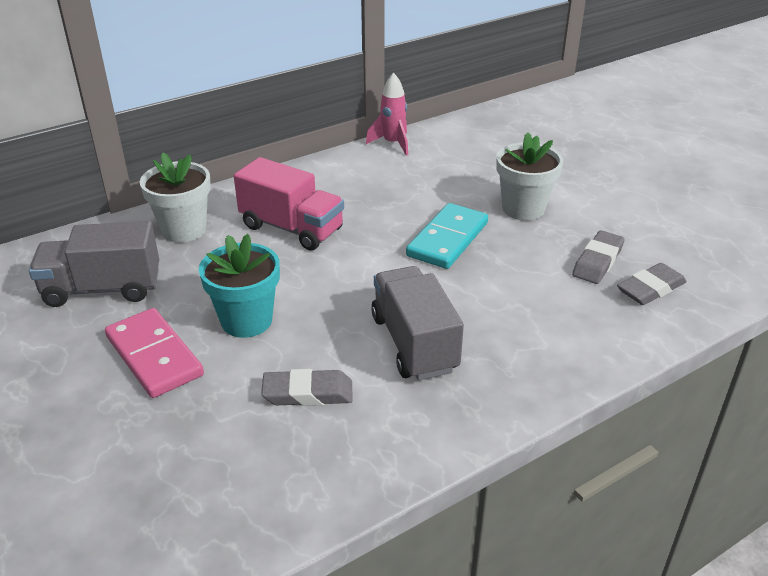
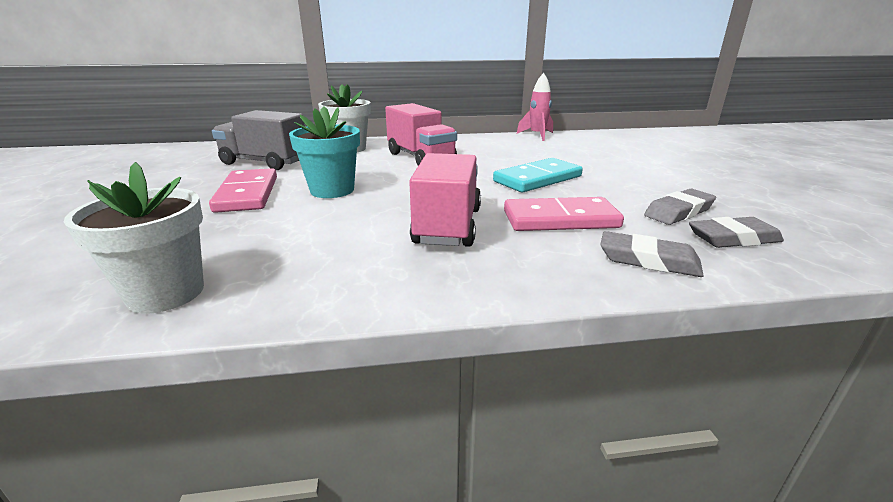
camera: 25 degrees right, 10 degrees down
(308, 393) = (323, 235): grey eraser -> grey eraser (648, 260)
(414, 343) = (448, 226): grey truck -> pink truck
(506, 303) = (560, 219): none -> pink domino
(523, 209) = (622, 174): white flower pot -> white flower pot (166, 293)

